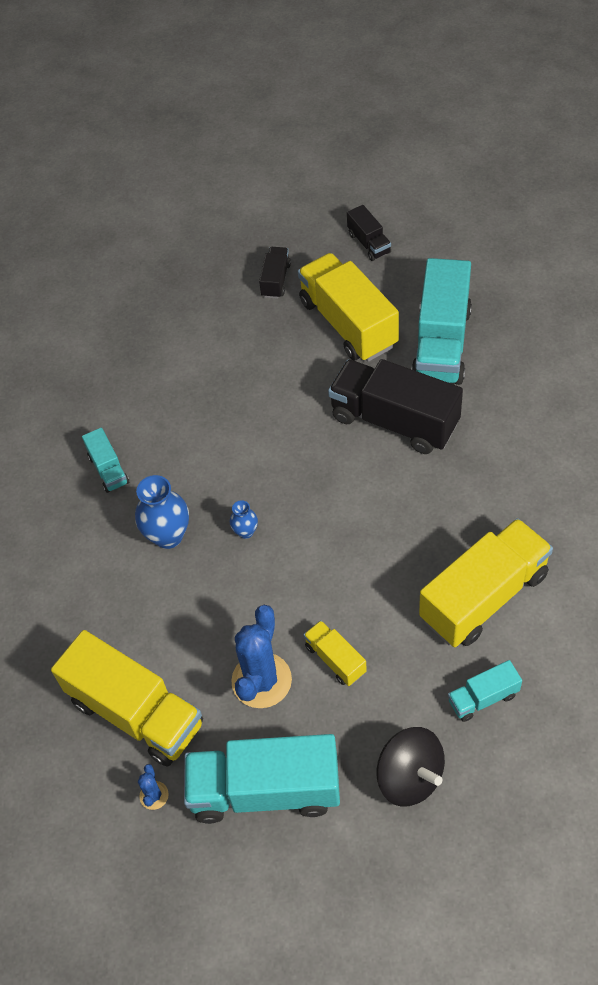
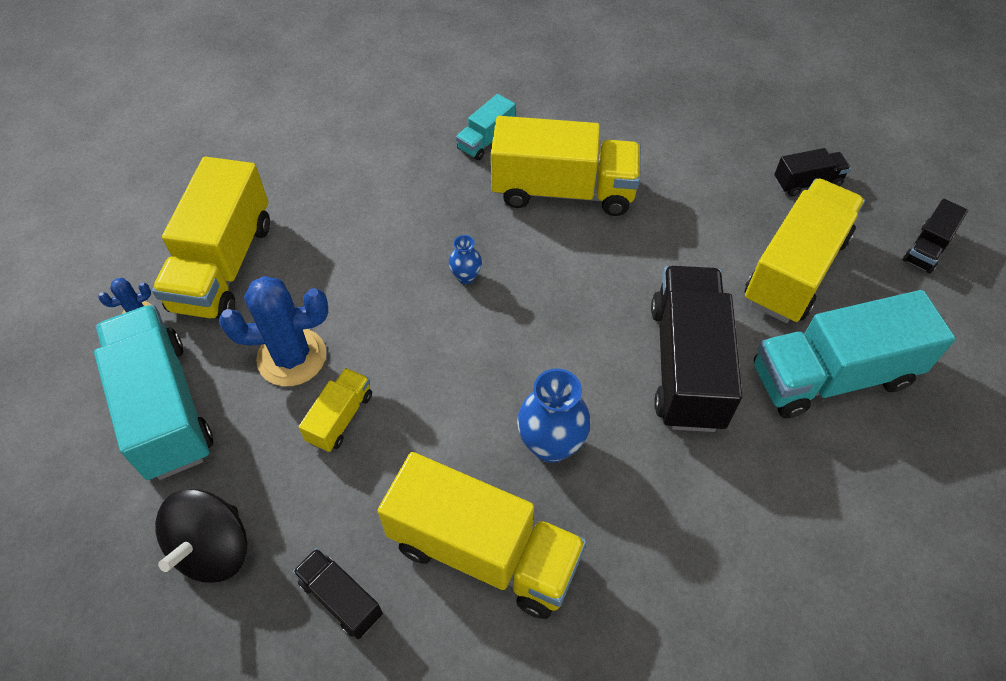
camera: 60 degrees right, 0 degrees up
(168, 536) = (431, 214): blue vase -> blue vase (551, 445)
(196, 435) = (563, 191): none -> yellow truck
(483, 698) = (341, 598): turquoise truck -> black truck

